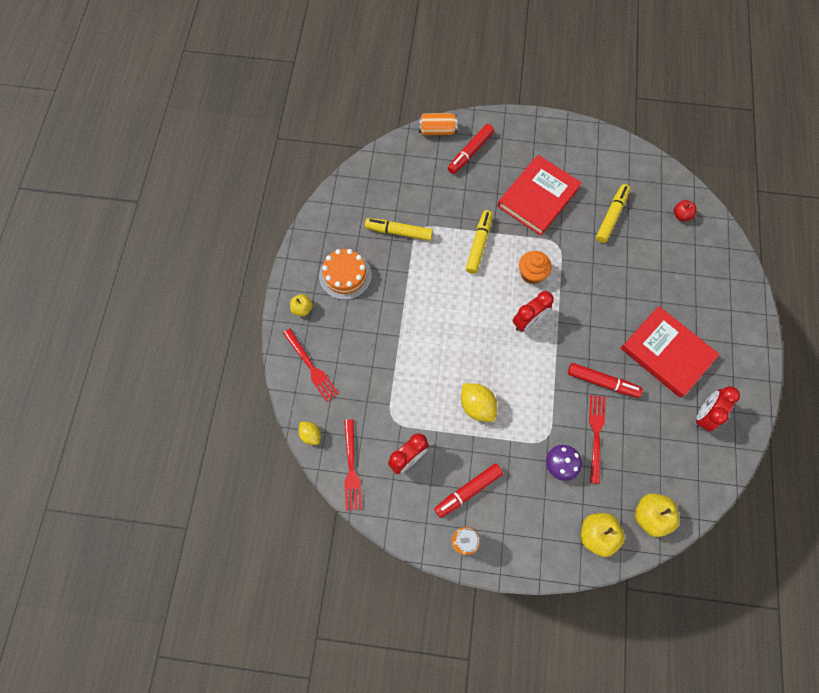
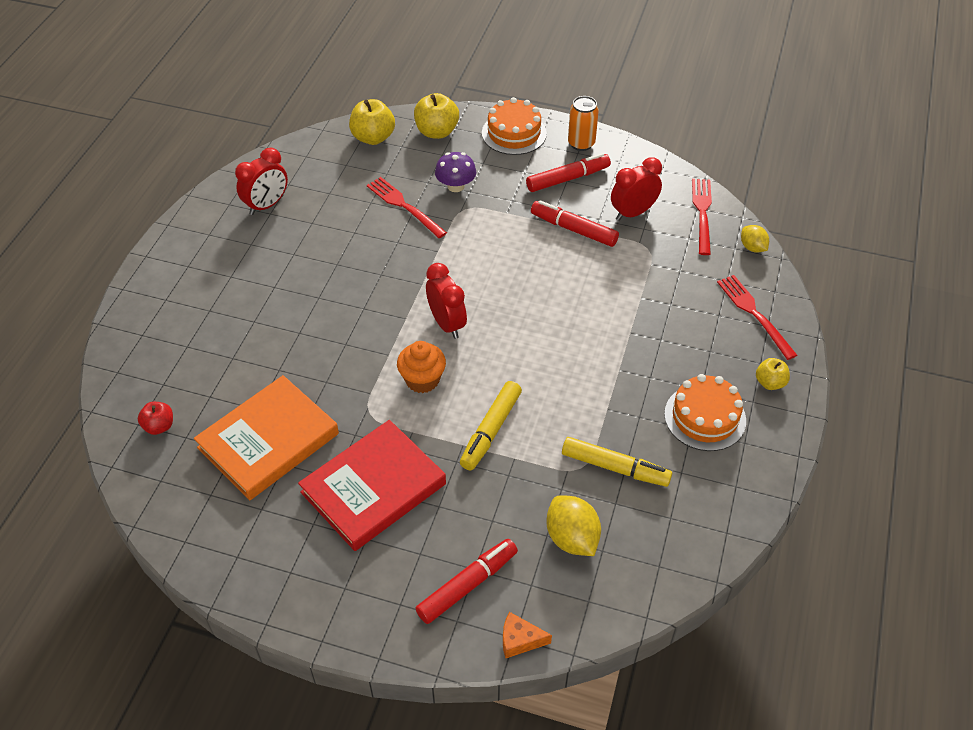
camera: 170 degrees left, 20 degrees down
(437, 130) = (520, 640): orange can -> orange cheese
(477, 406) = (540, 247): yellow lemon -> yellow lemon (572, 538)
(526, 545) = (514, 133): none -> orange cake
(528, 321) = (447, 324): red clock -> red clock turned 90 degrees clockwise
(596, 434) = (403, 205): red fork -> red fork turned 120 degrees clockwise
(602, 382) = (374, 249): red marker -> red marker (574, 229)
(611, 216) = (268, 441): yellow marker -> orange book
(667, 353) = (278, 266): red book -> none

